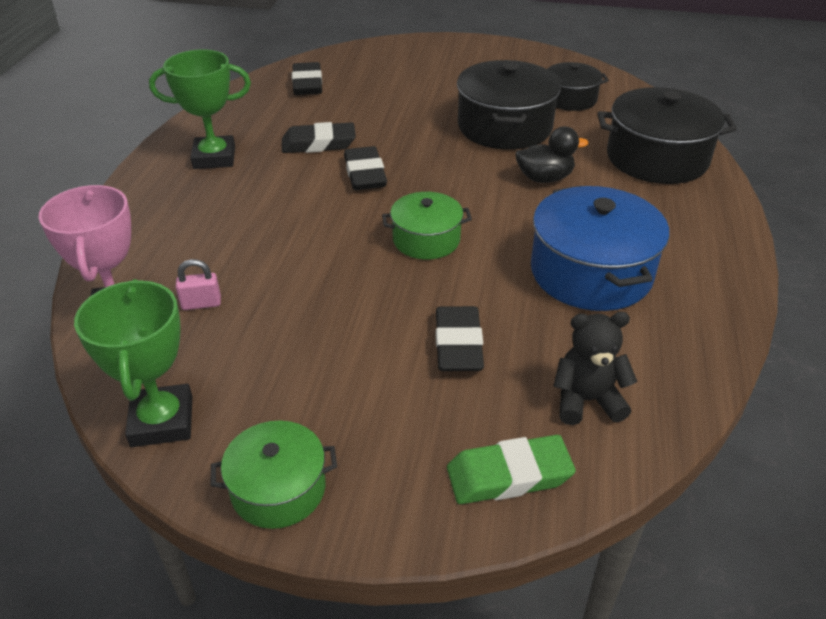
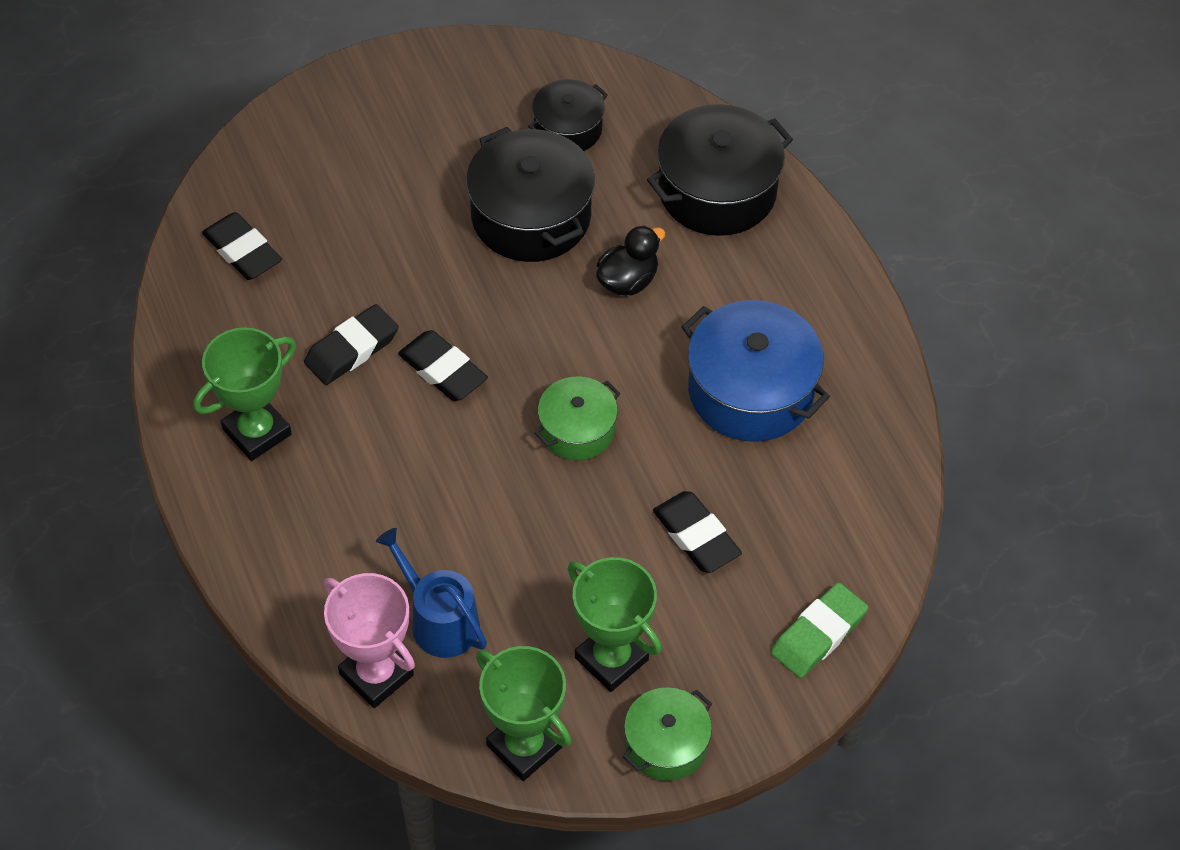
camera: 35 degrees left, 15 degrees up
(201, 303) = (439, 621): pink padlock -> blue watering can
(301, 395) = (611, 659): none -> green trophy
(586, 400) = (831, 534): black teddy bear -> none

